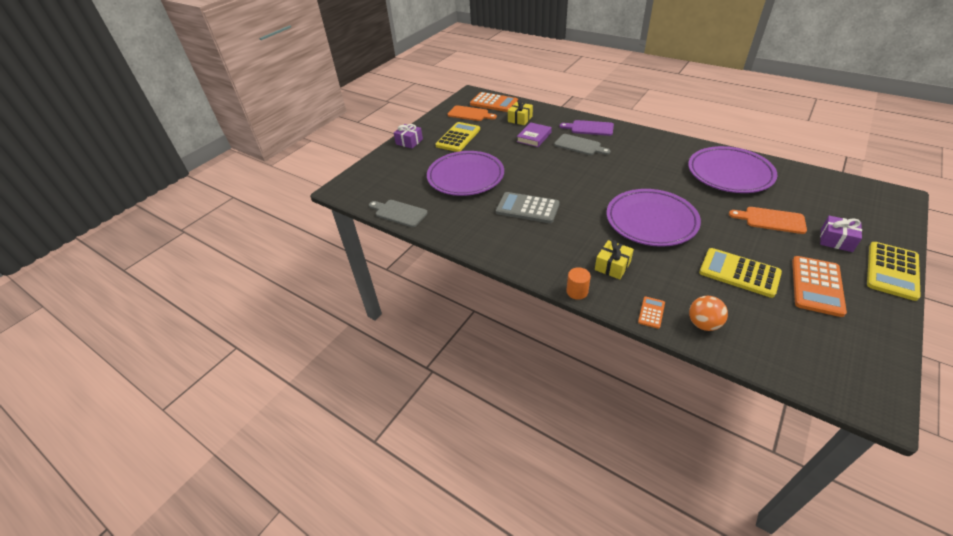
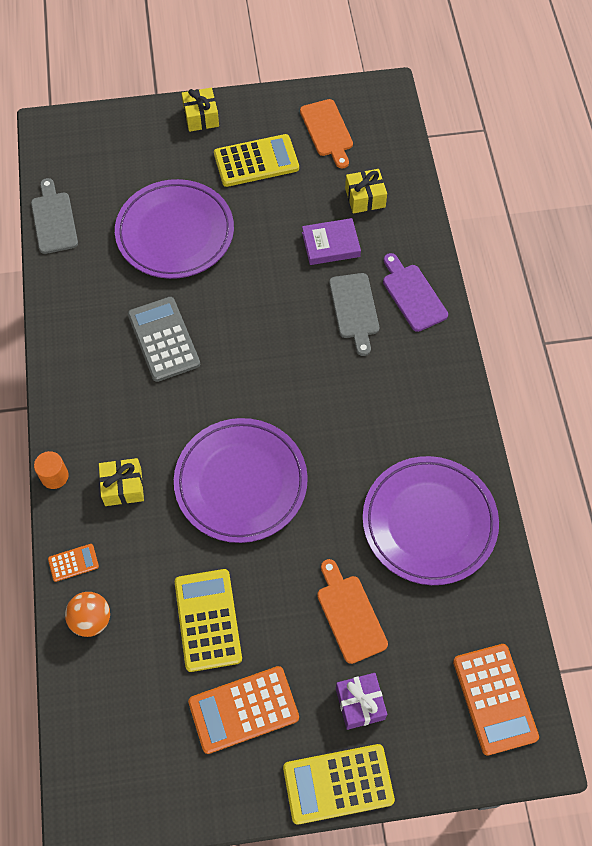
camera: 45 degrees right, 20 degrees up
(409, 142) = (201, 117): purple gift -> yellow gift
(494, 103) = (383, 137): orange calculator -> orange calculator (494, 699)

